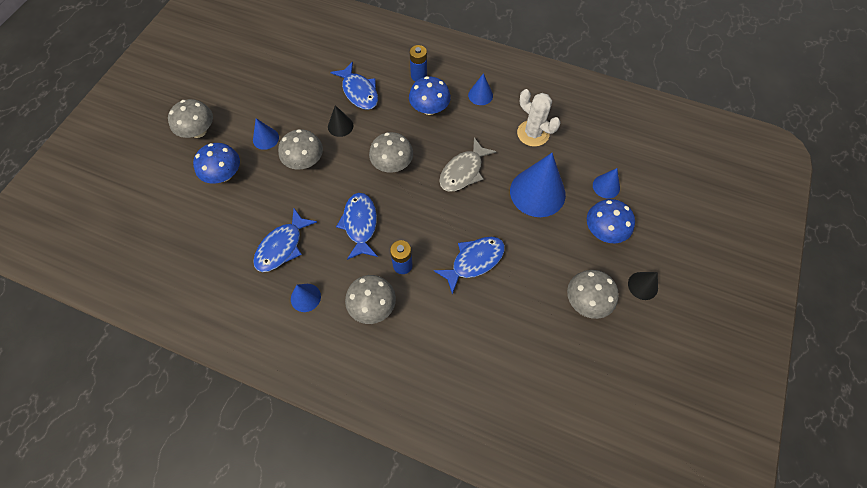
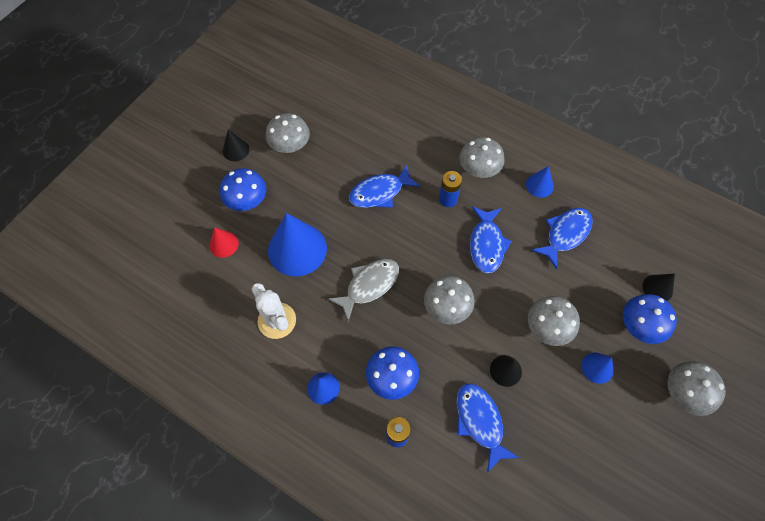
camera: 170 degrees left, 0 degrees up
(200, 208) = (657, 288): none -> black cone
(606, 186) = (224, 244): blue cone -> red cone

